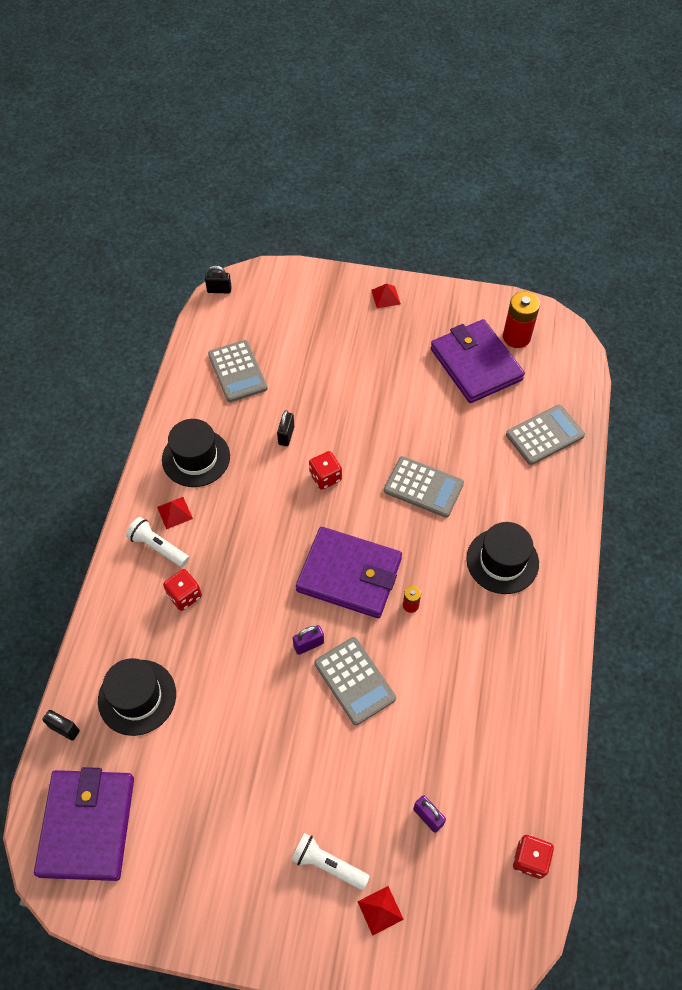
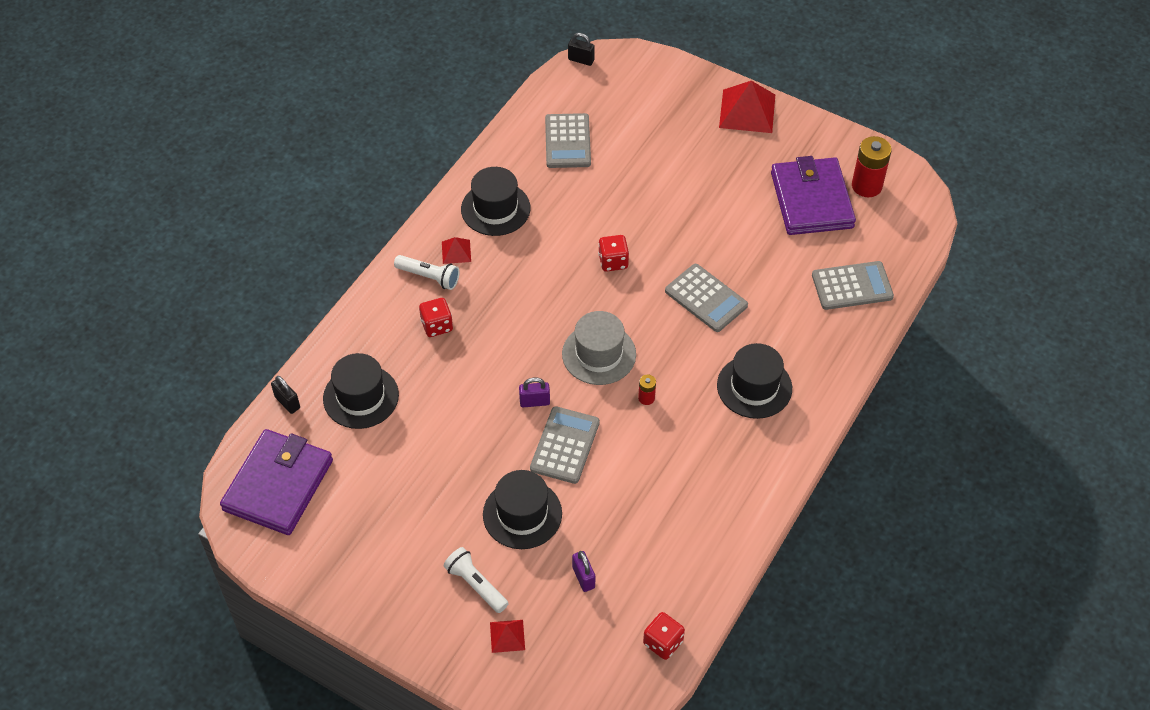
camera: 20 degrees right, 5 degrees down
(158, 547) = (429, 277): white flashlight -> white flashlight turned 150 degrees clockwise
(286, 435) = (591, 213): black padlock -> none
(343, 769) = (522, 514): none -> black hat
(349, 575) = (599, 354): purple wallet -> grey hat
(355, 680) = (565, 445): grey calculator -> grey calculator turned 150 degrees counterclockwise
(385, 297) = (747, 111): red pyramid -> red pyramid, size x1.99

